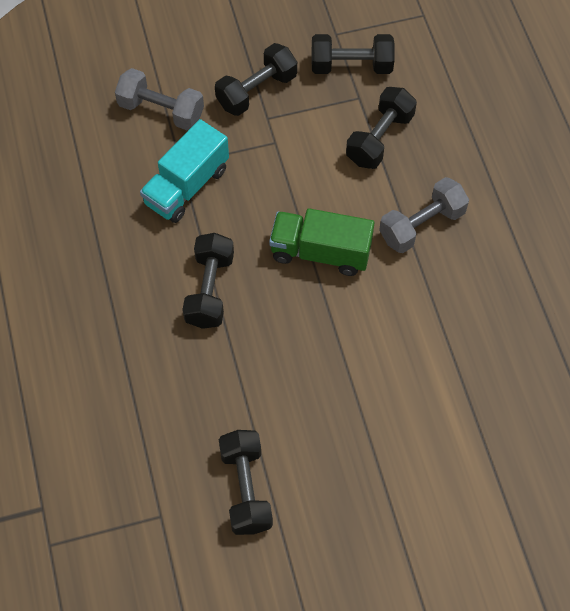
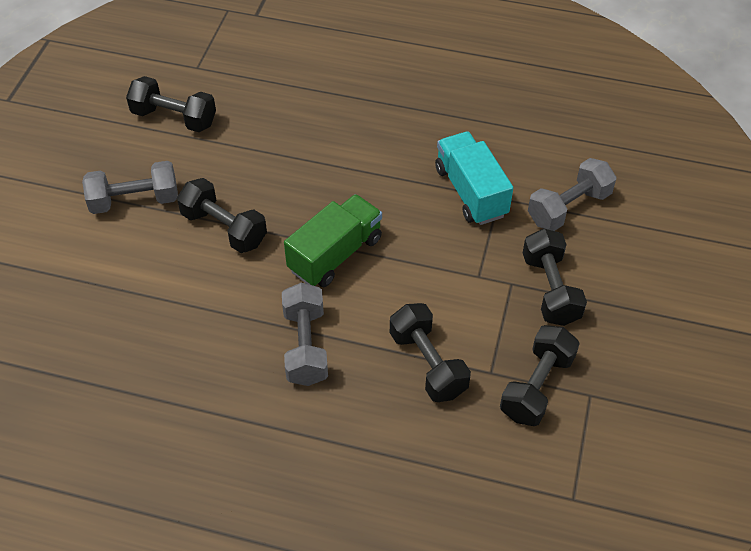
camera: 120 degrees right, 10 degrees down
(210, 290) = (355, 165): black dumbbell -> black dumbbell (224, 228)
(370, 452) = (134, 201): none -> grey dumbbell

